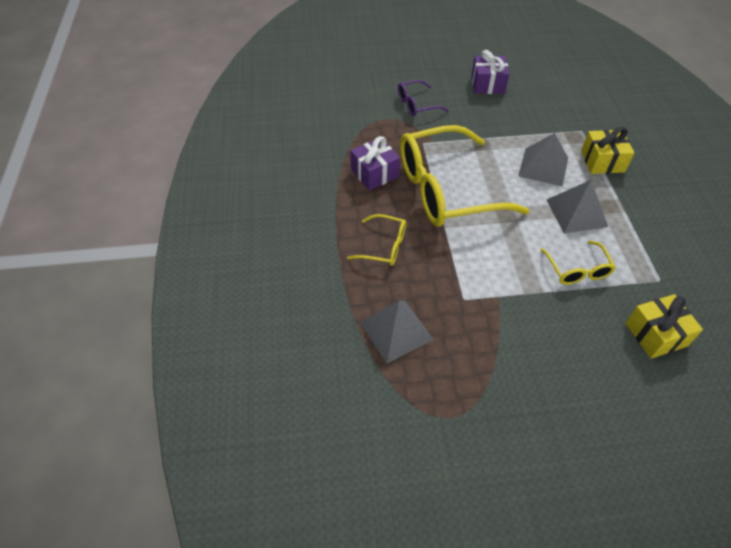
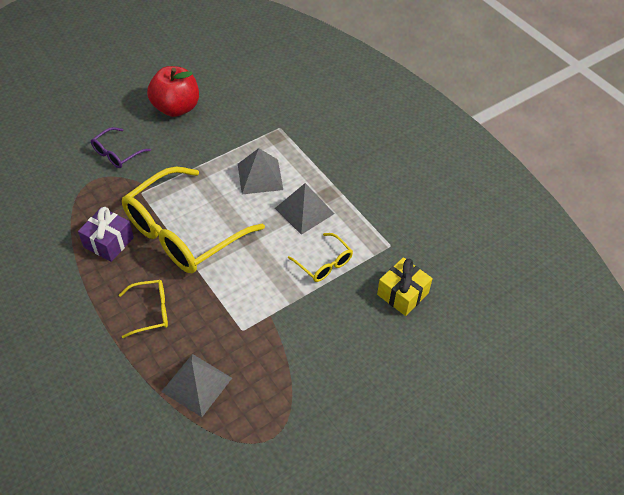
camera: 30 degrees left, 0 degrees up
(487, 84) = (176, 108): purple gift -> red apple
(602, 161) = (307, 152): yellow gift -> none

